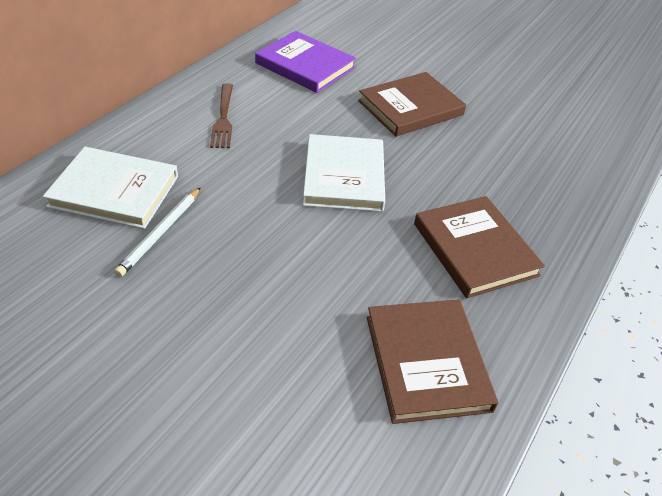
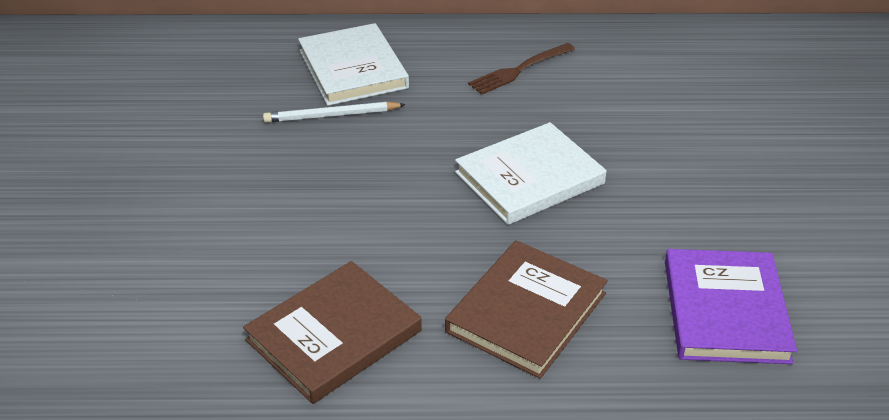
camera: 60 degrees right, 5 degrees down
(305, 65) = (679, 73): purple book -> purple book (725, 311)
(410, 108) = (712, 173): brown book -> none

